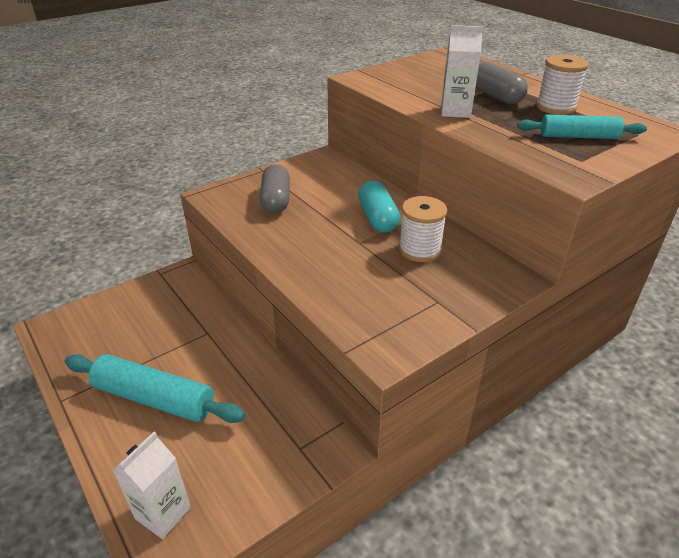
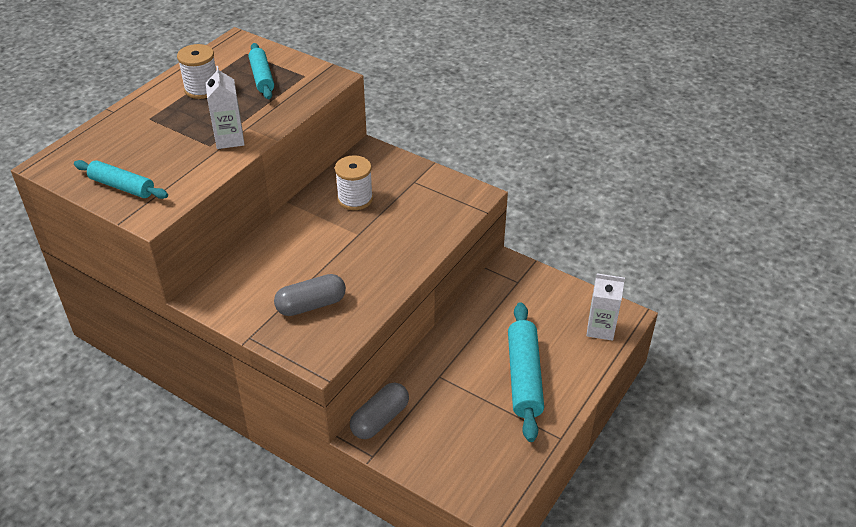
camera: 110 degrees left, 5 degrees up
(377, 218) = (317, 230): turquoise capsule -> none
(404, 72) = (122, 186): none -> turquoise rolling pin
(495, 96) = (183, 121): grey capsule -> grey capsule (380, 419)

